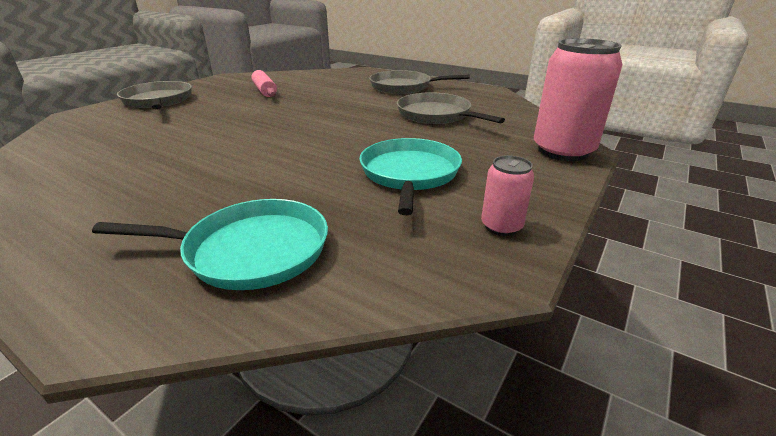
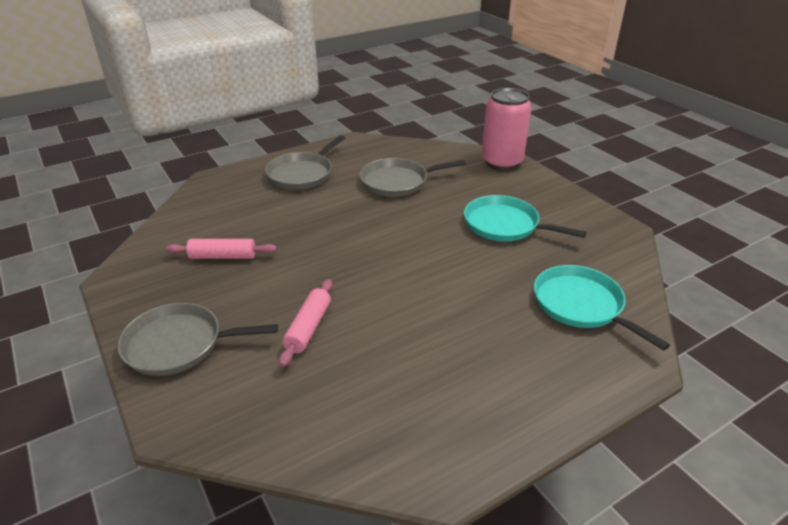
camera: 65 degrees left, 5 degrees up
(180, 126) = (308, 328): none -> pink rolling pin
(250, 250) = (581, 305): turquoise pan -> turquoise pan turned 60 degrees counterclockwise
(501, 226) = (585, 216): pink can -> none

